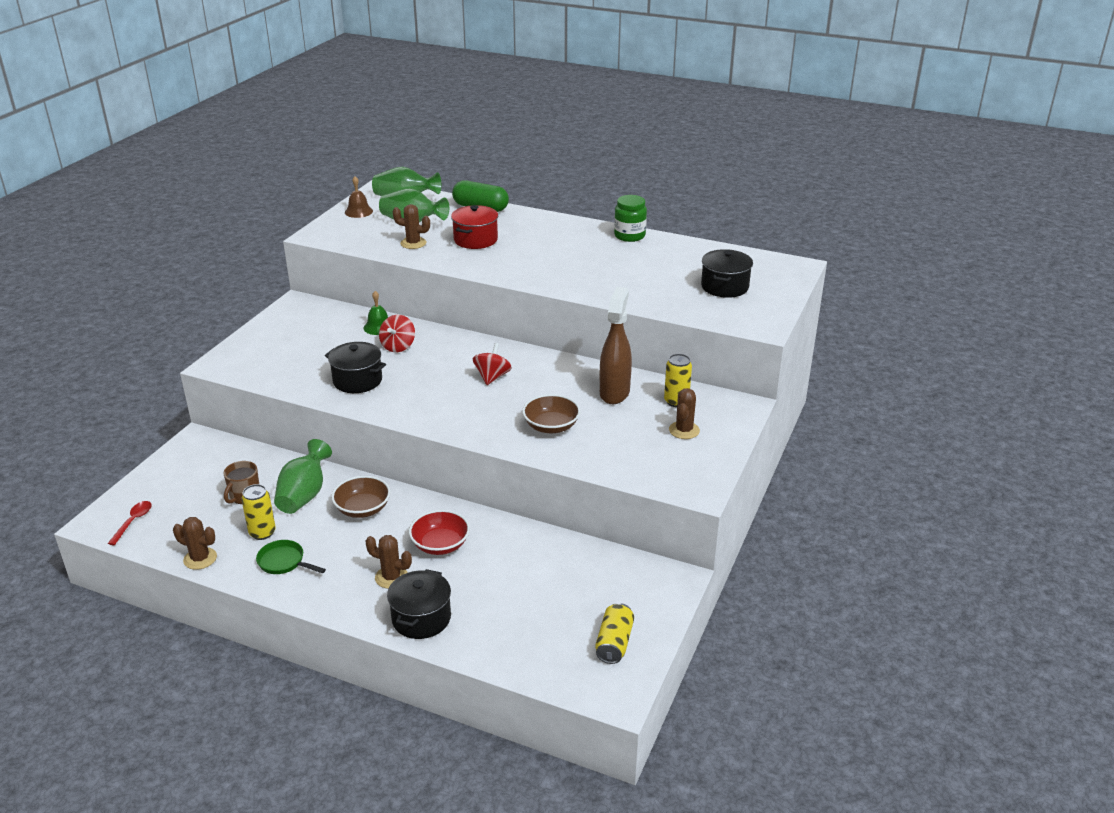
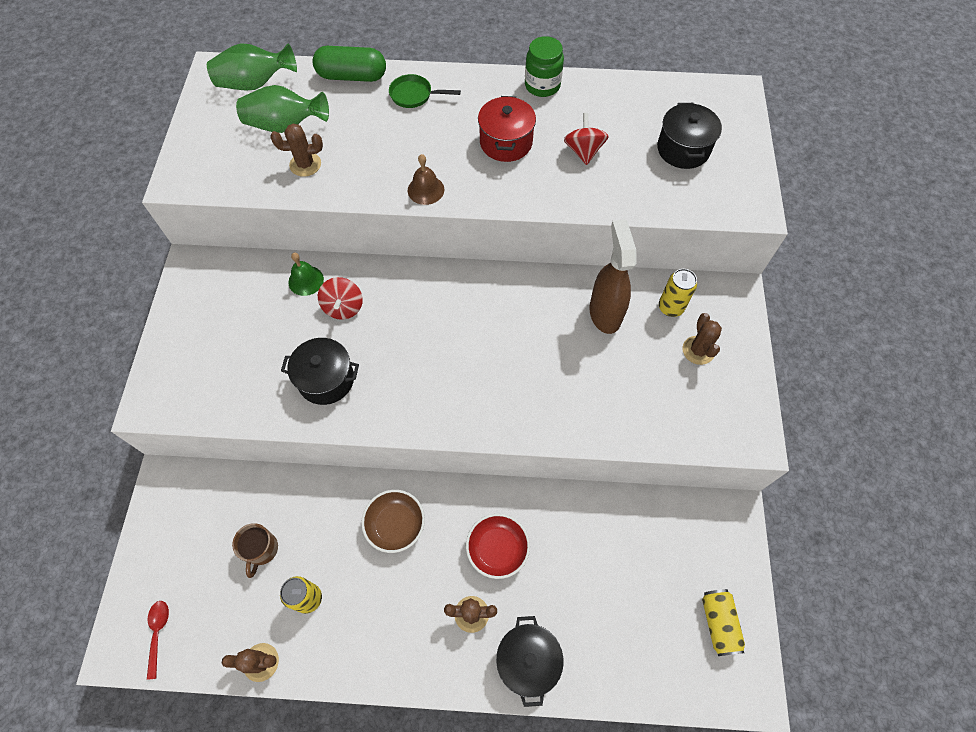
camera: 20 degrees left, 30 degrees up
(284, 562) = (352, 633): green pan -> green pan (414, 95)
(304, 495) = (325, 526): green vase -> none
(358, 211) = (209, 121): brown bell -> brown bell (426, 190)
(475, 240) = (375, 138): red pot -> red pot (506, 142)
(492, 377) = (469, 327): red spinning top -> red spinning top (583, 151)
(551, 426) = (566, 388): brown bowl -> none

